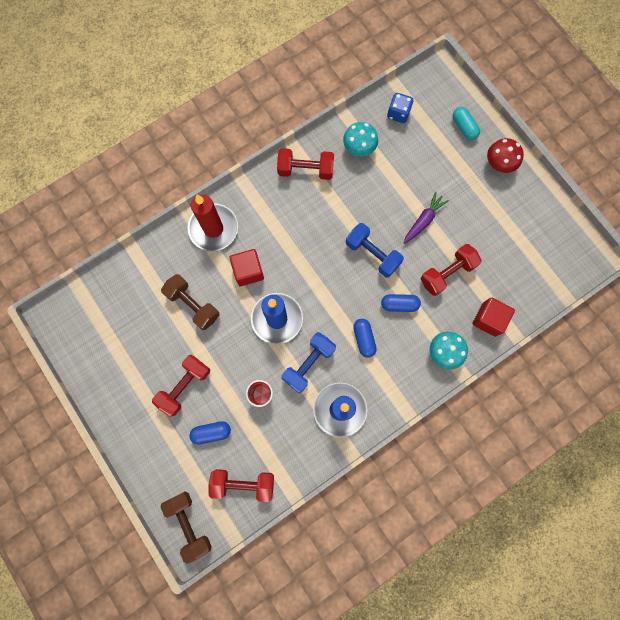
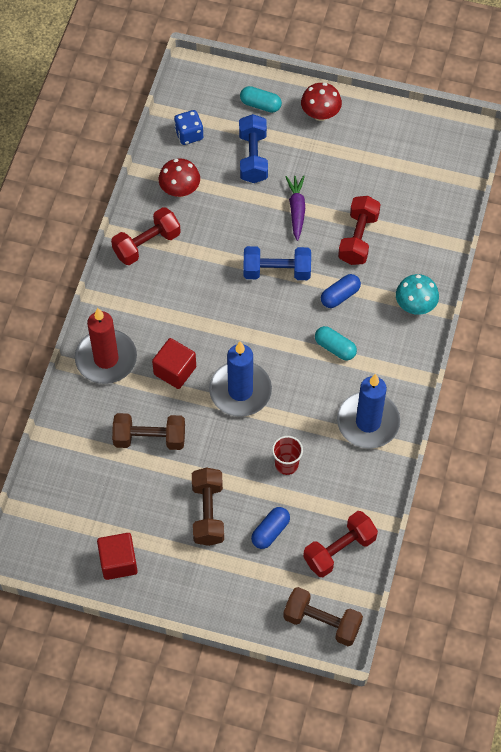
camera: 40 degrees left, 15 degrees down
(184, 386) = (208, 513): red dumbbell -> brown dumbbell
(308, 364) = (305, 406): blue dumbbell -> blue dumbbell (253, 157)
(359, 148) = (180, 190): turquoise mushroom -> red mushroom
(364, 339) = (335, 348): blue capsule -> turquoise capsule
(488, 319) = (429, 250): red cube -> red cube (118, 562)

